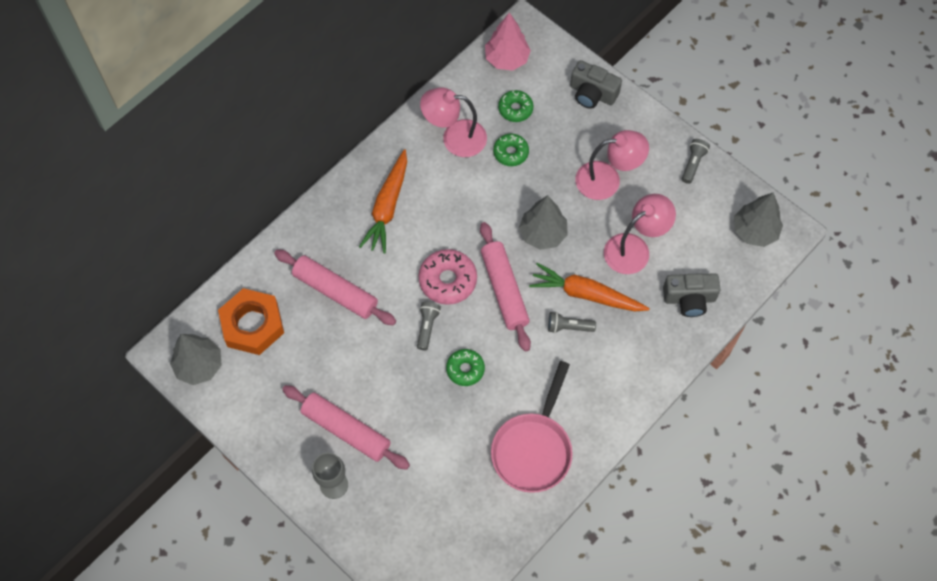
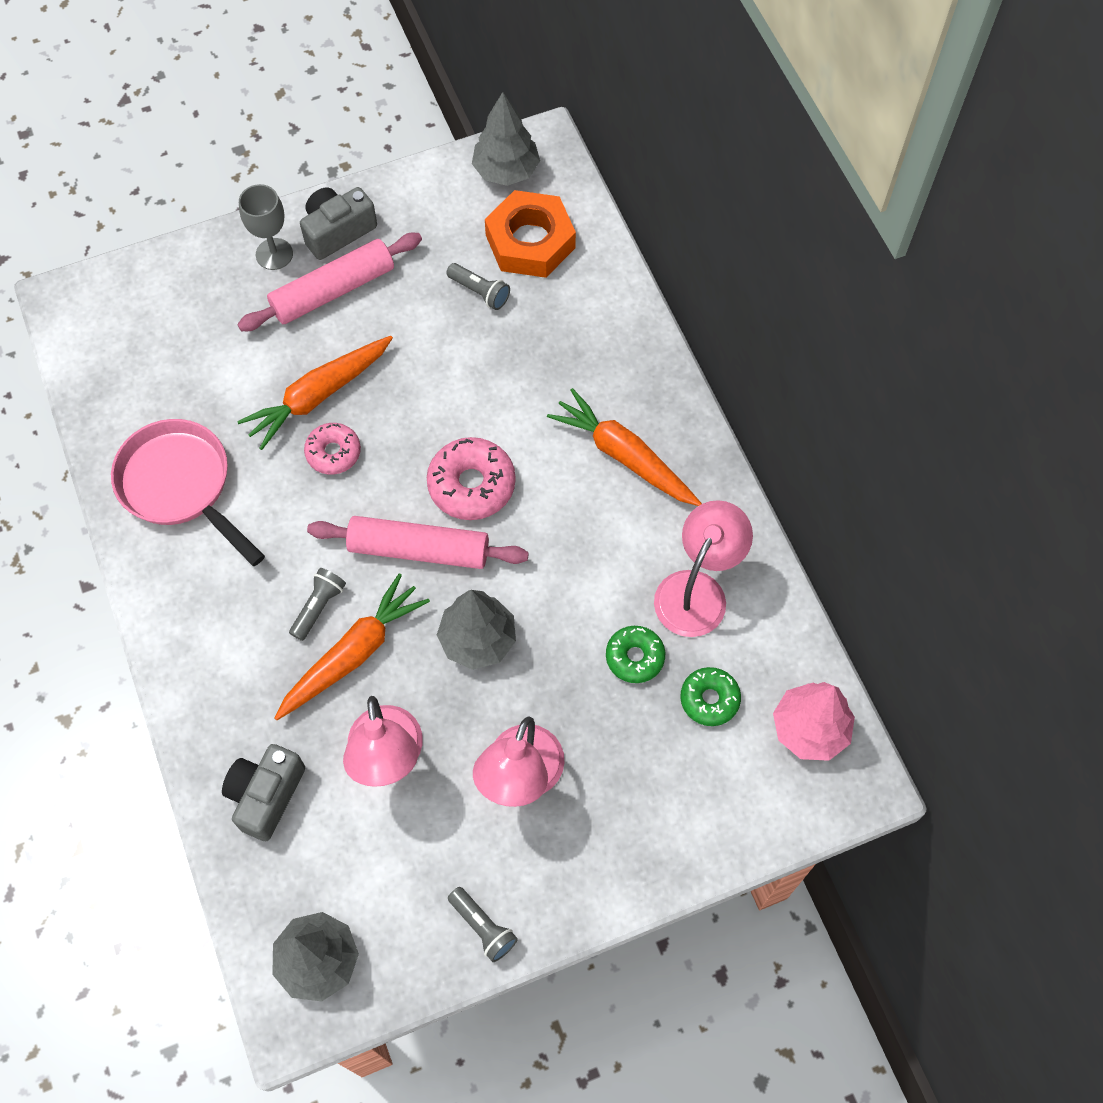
camera: 115 degrees right, 0 degrees up
(335, 291) = (527, 347): pink rolling pin -> none
(427, 327) = (417, 432): grey flashlight -> grey flashlight (480, 292)
(429, 398) = (319, 395): none -> orange carrot
(465, 369) = (333, 453): green donut -> pink donut
(592, 93) = (686, 832): grey camera -> grey camera (338, 231)

